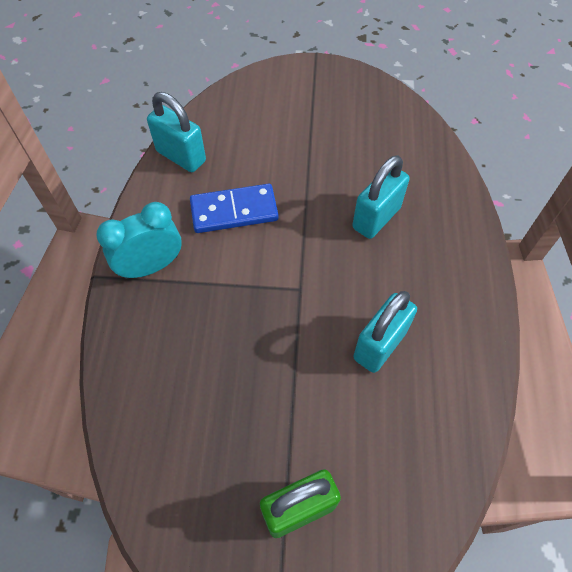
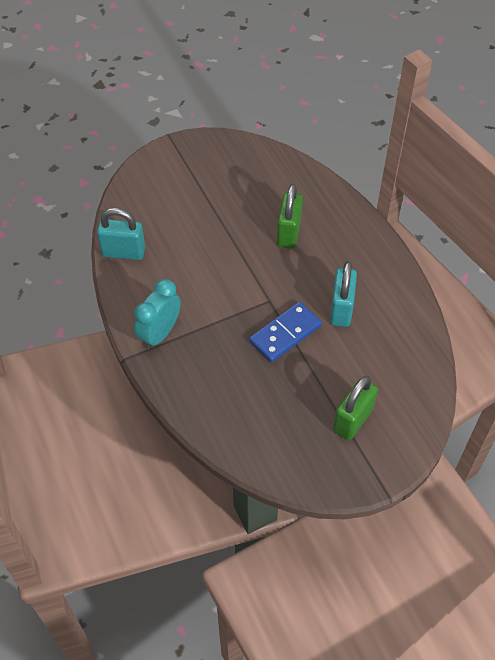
camera: 30 degrees left, 5 degrees down
(234, 211) = (190, 272): blue domino -> blue domino (285, 334)
(376, 218) = (289, 233): turquoise padlock -> green padlock

